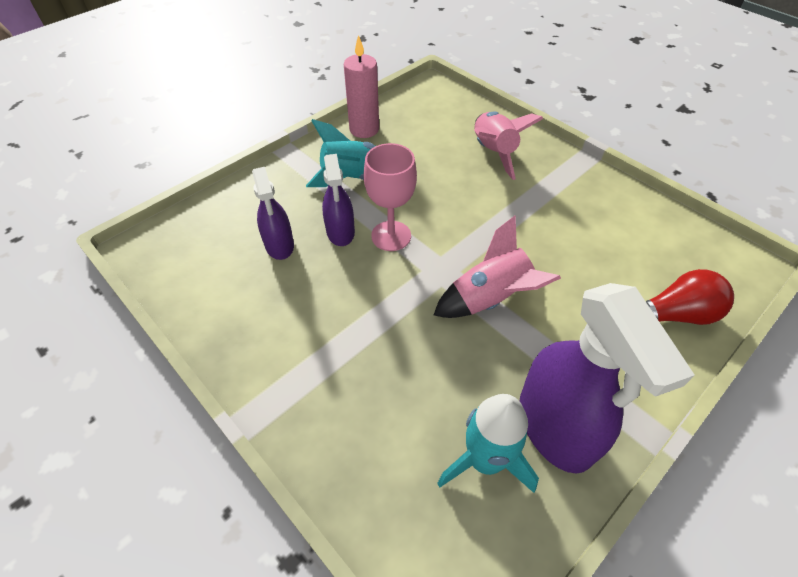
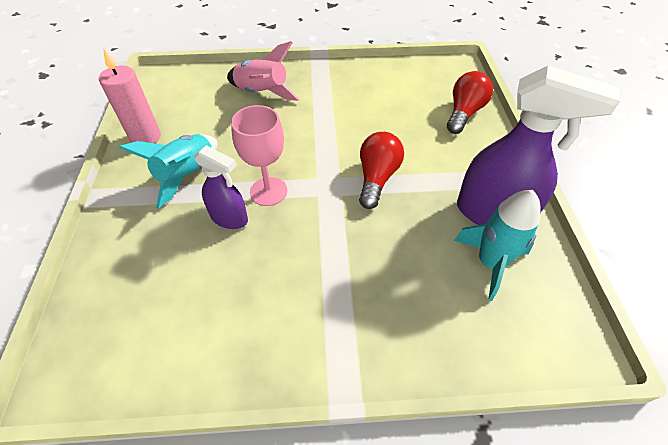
camera: 50 degrees left, 0 degrees up
(279, 245) = (194, 265): purple spray bottle -> none
(490, 299) = (377, 178): pink rocket -> red light bulb

